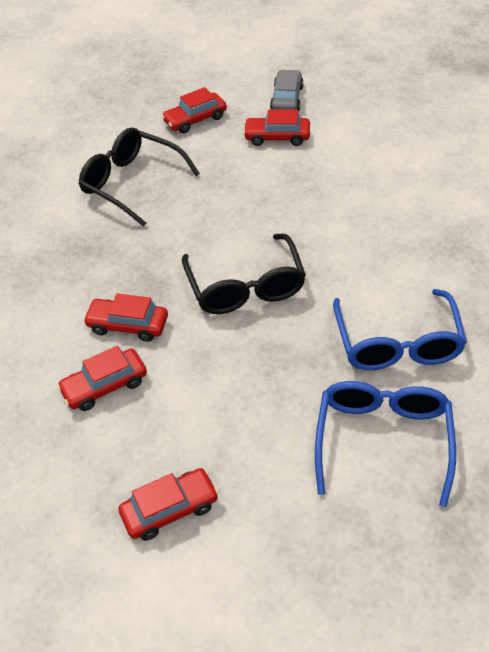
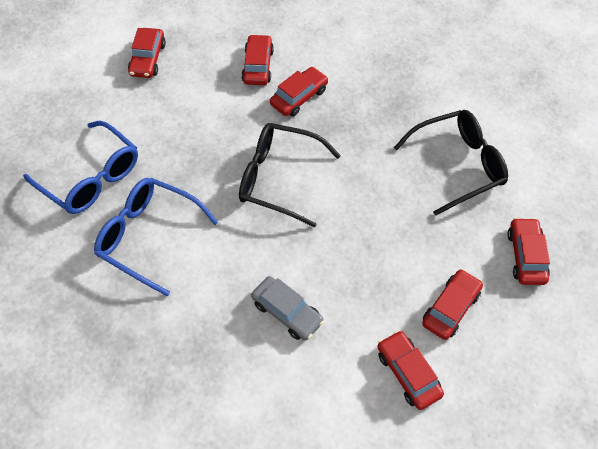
camera: 120 degrees right, 10 degrees up
(287, 99) = (513, 357): grey car -> grey car (287, 312)
(349, 137) = (408, 373): none -> red car

